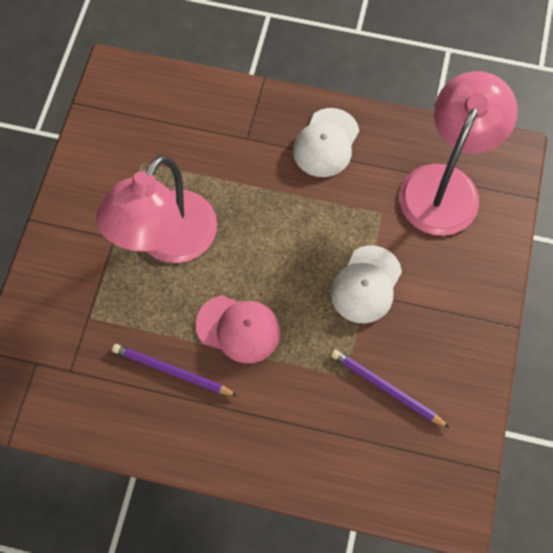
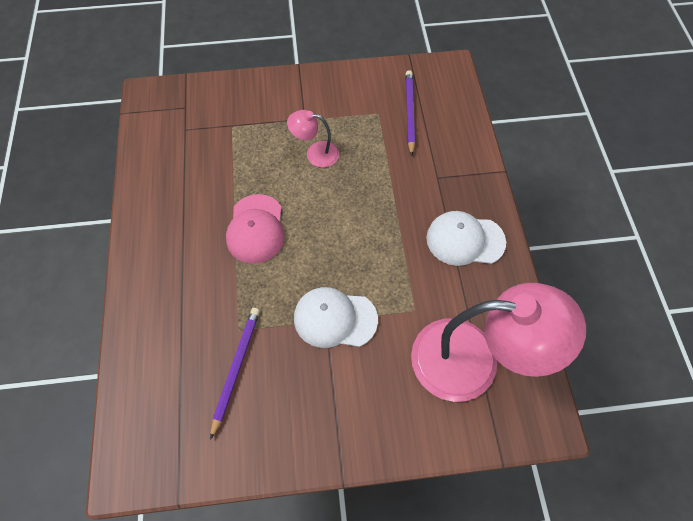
camera: 70 degrees right, 5 degrees down
(167, 241) = (315, 153): pink lamp -> pink lamp, size x0.46
(172, 371) = (203, 194): purple pencil -> purple pencil (409, 112)

